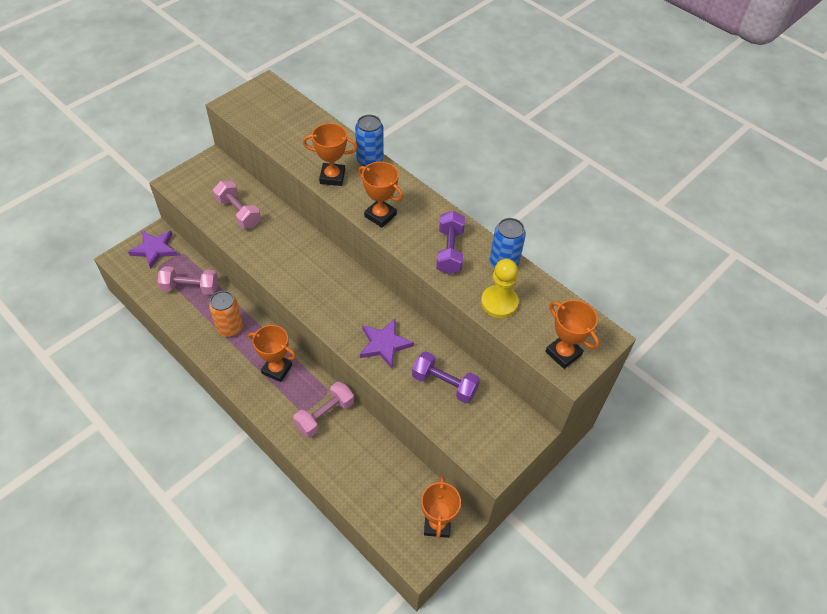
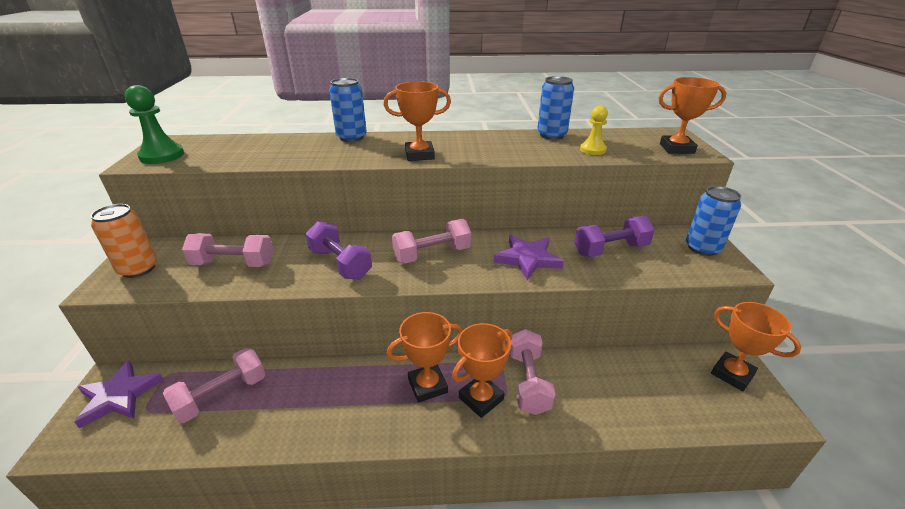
camera: 45 degrees left, 20 degrees down
(230, 328) = (324, 393): orange can -> orange can (138, 269)
(248, 104) = (162, 156): none -> green pawn
(332, 177) = (335, 156): orange trophy -> orange trophy (481, 399)
(339, 293) = (432, 254): none -> pink dumbbell
(449, 251) = (508, 146): purple dumbbell -> purple dumbbell (340, 263)
(499, 303) = (592, 150): yellow pawn -> yellow pawn, size x0.66
(506, 439) = (702, 248): none -> blue can

